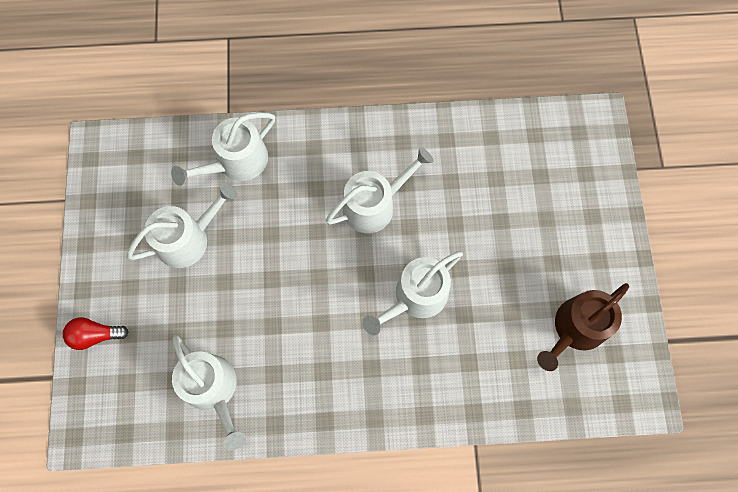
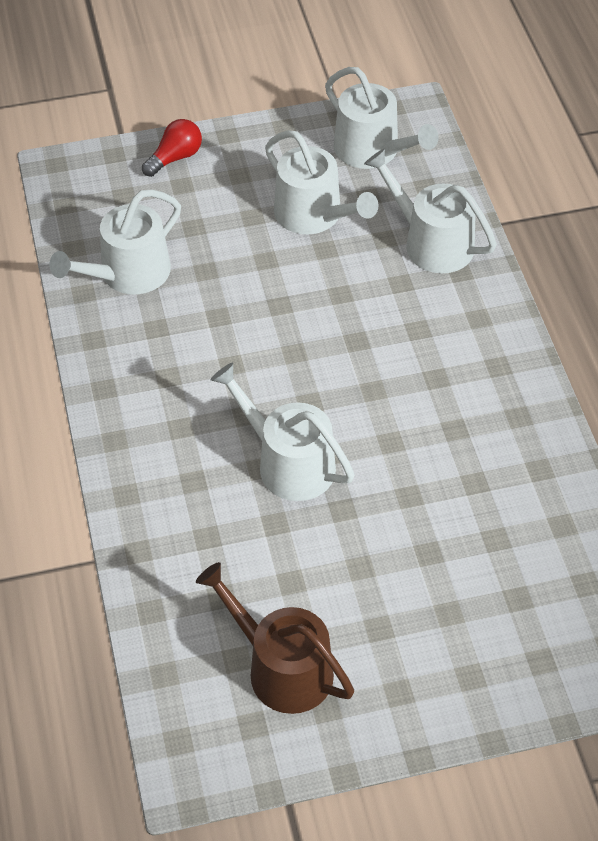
camera: 80 degrees right, 20 degrees down
(95, 335) = (175, 158): red light bulb -> red light bulb turned 60 degrees clockwise
(374, 205) = (412, 397): white watering can -> white watering can (372, 151)

